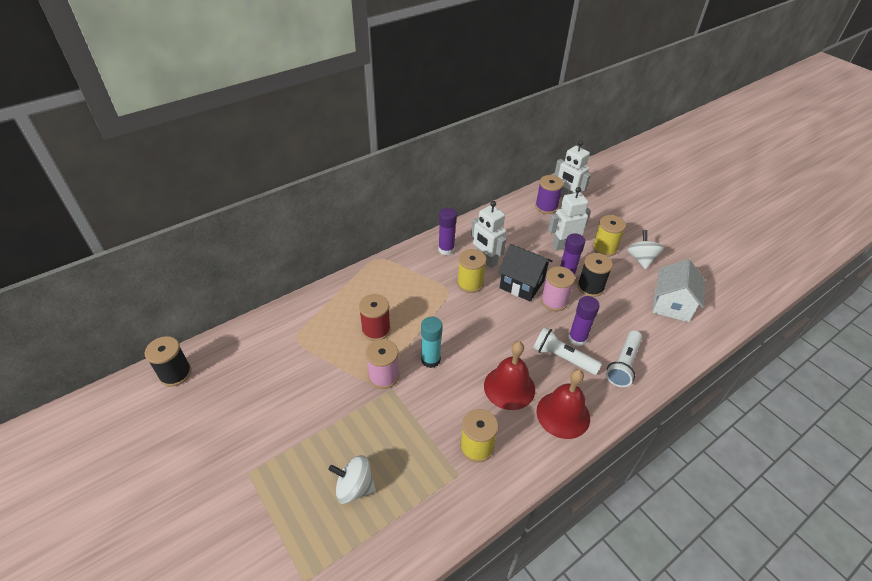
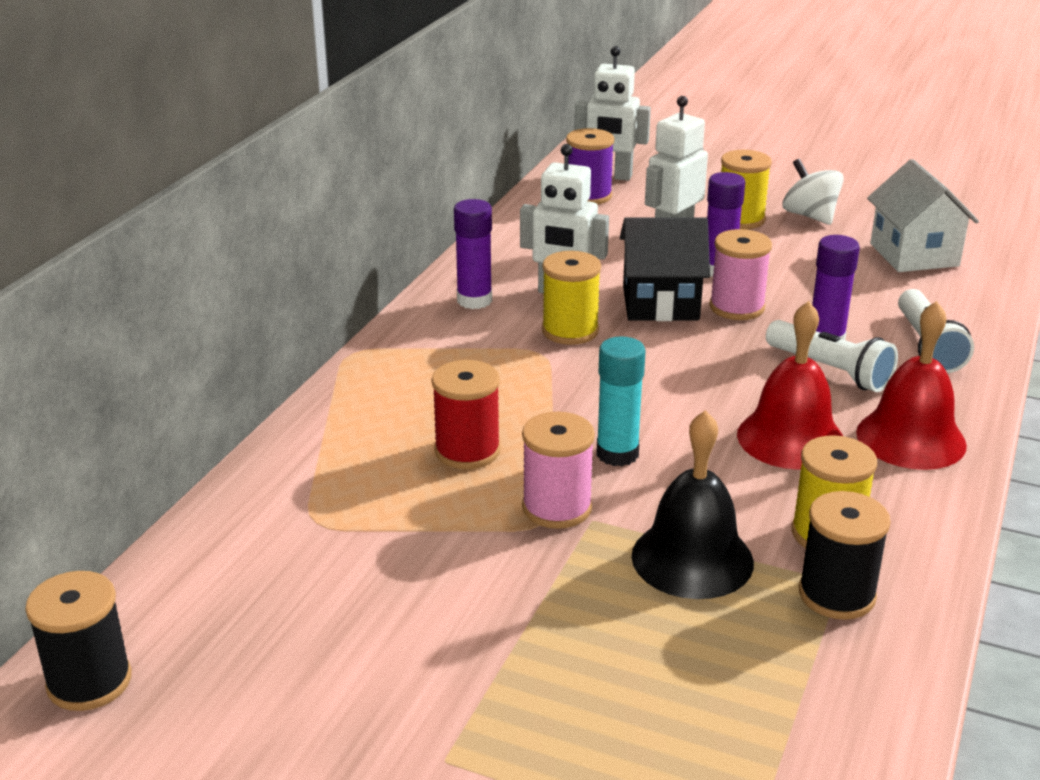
camera: 30 degrees left, 15 degrees down
(354, 487) = (682, 681): white spinning top -> none
(411, 429) = (692, 559): none -> black bell
(562, 358) = (830, 371): white flashlight -> white flashlight turned 135 degrees counterclockwise
(590, 287) = (773, 272): black spool -> black spool (836, 595)

